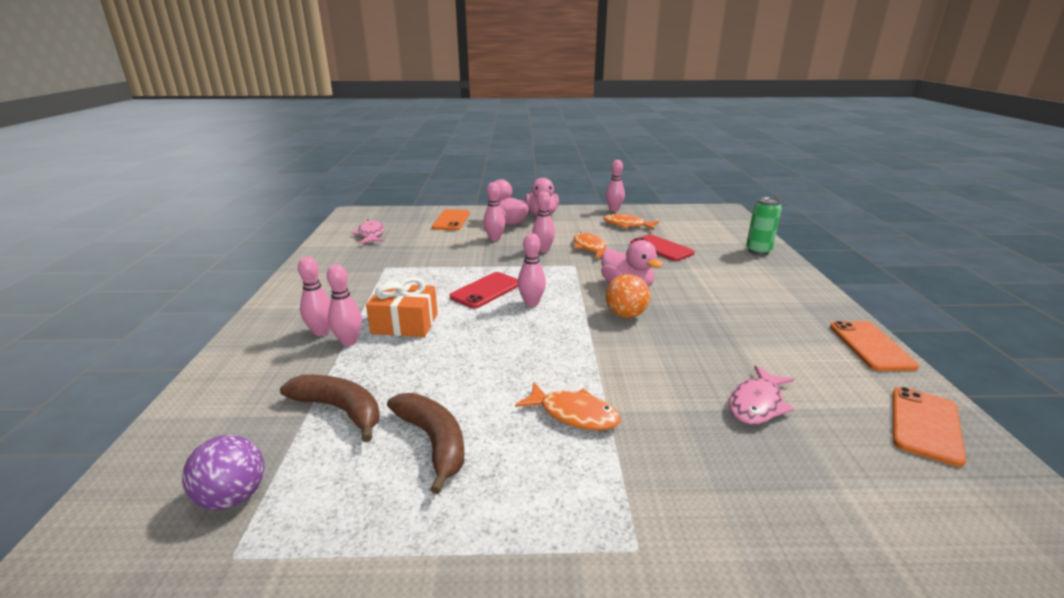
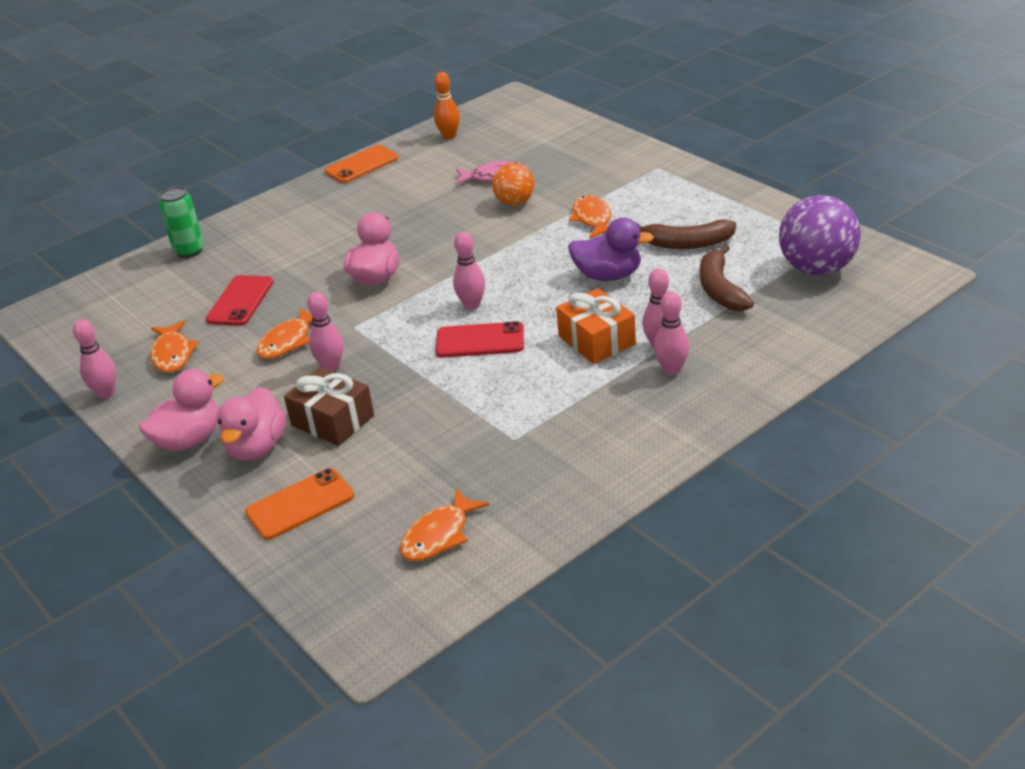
camera: 125 degrees left, 10 degrees up
(233, 497) = (817, 269): purple ball -> purple ball, size x1.65
(371, 234) = (439, 535): pink fish -> orange fish
(433, 442) = (687, 243): brown banana -> brown banana turned 105 degrees counterclockwise
(466, 369) = (608, 276): none -> purple duck
(494, 239) = (332, 420): pink bowling pin -> brown gift
(625, 315) = (433, 256): orange ball -> orange ball (515, 203)
(925, 425) = (449, 136): orange phone -> orange bowling pin

